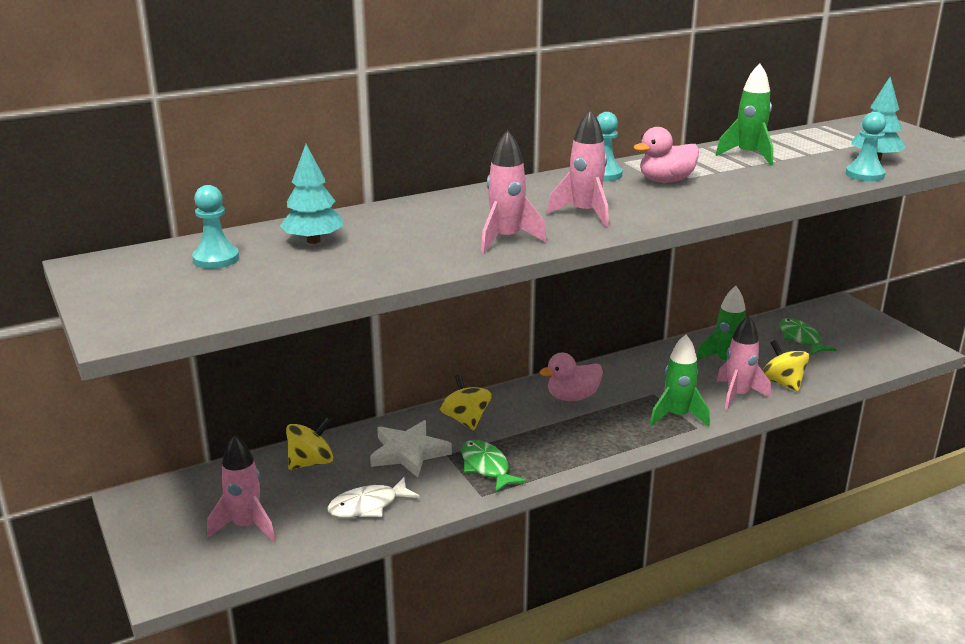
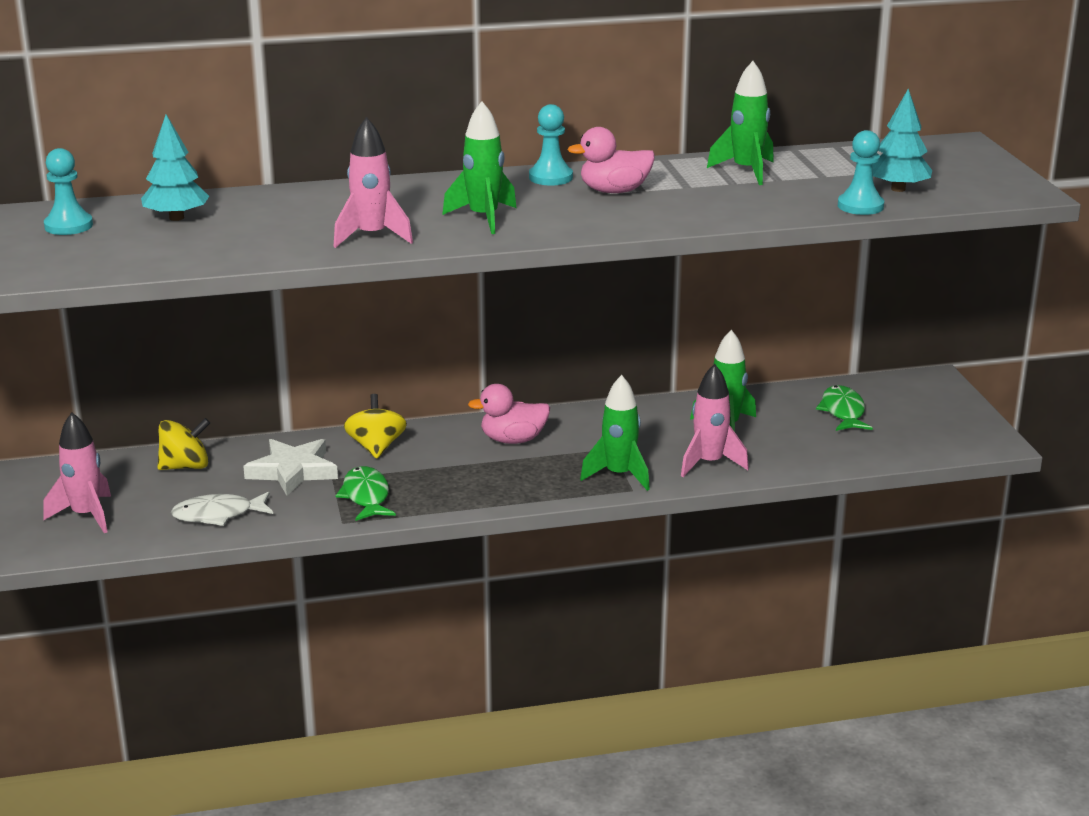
camera: 15 degrees right, 0 degrees up
(585, 214) = (483, 218): pink rocket -> green rocket
(782, 383) = (776, 457): yellow spinning top -> none

